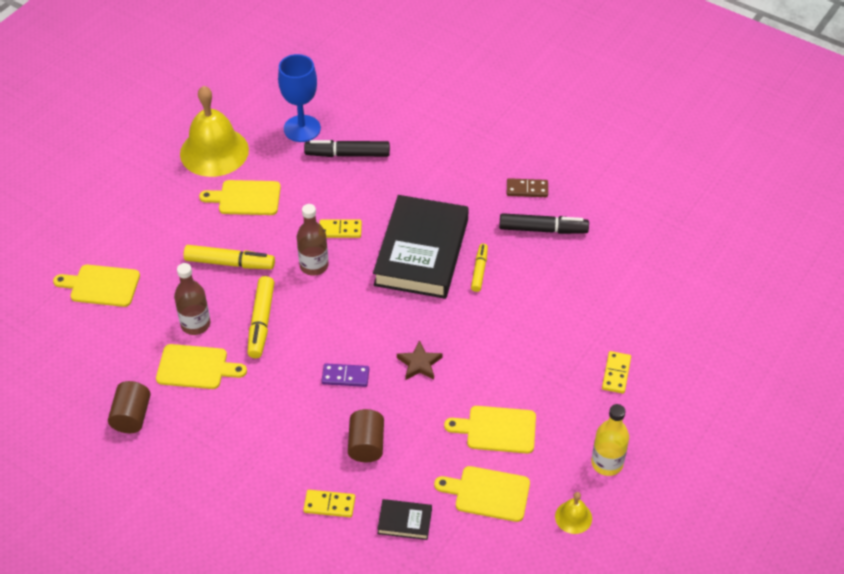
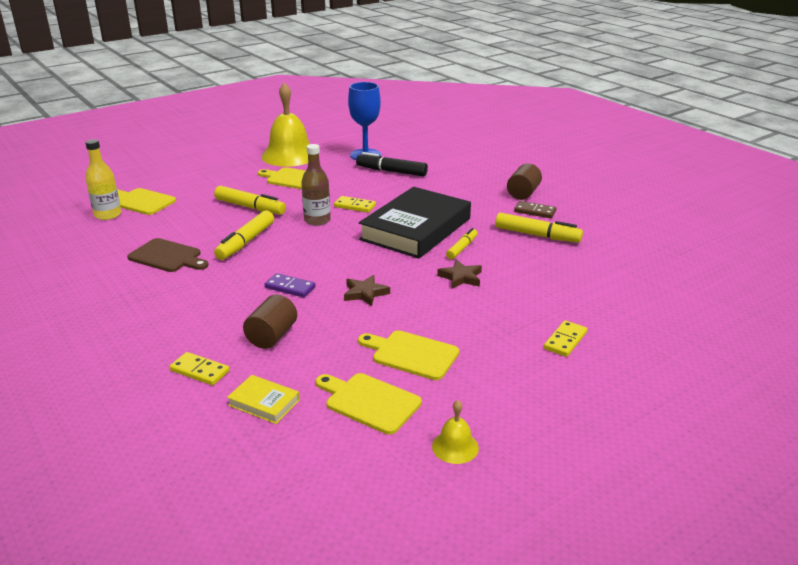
camera: 20 degrees right, 20 degrees down
(132, 416) = (86, 273): brown cylinder -> brown cylinder (523, 193)
(195, 324) = (191, 233): brown bottle -> none
(196, 367) = (167, 256): yellow cutting board -> brown cutting board
(404, 521) = (264, 403): black book -> yellow book
(496, 315) = (461, 277): none -> brown star
(543, 229) = (537, 235): black marker -> yellow marker
(607, 463) = (520, 409): yellow bottle -> yellow bottle (108, 215)

